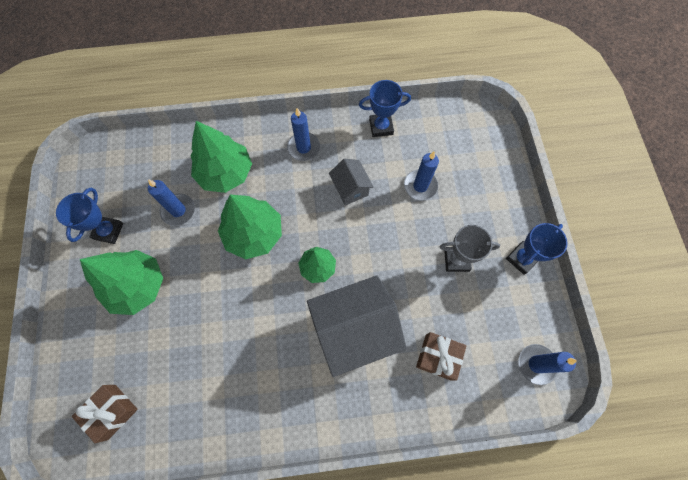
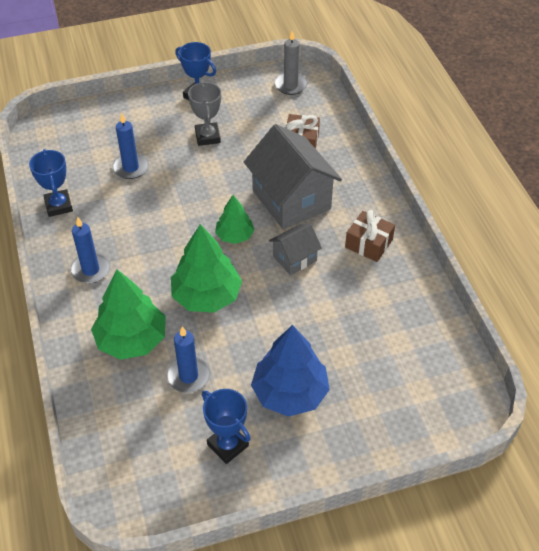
camera: 100 degrees left, 20 degrees down
(108, 231) = (227, 445): blue trophy -> blue trophy turned 45 degrees clockwise
(112, 411) = (426, 377): brown gift -> brown gift (368, 243)
(137, 286) = (290, 392): green tree -> blue tree
(350, 188) = (140, 221): grey house -> grey house (294, 258)
(536, 364) = (290, 85): blue candle -> grey candle

